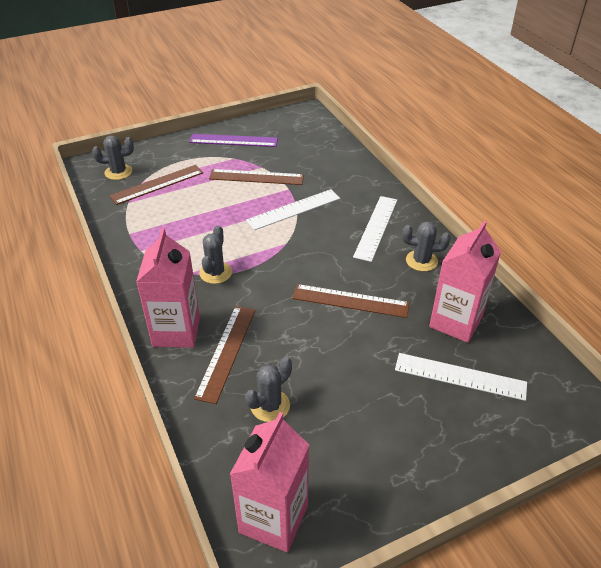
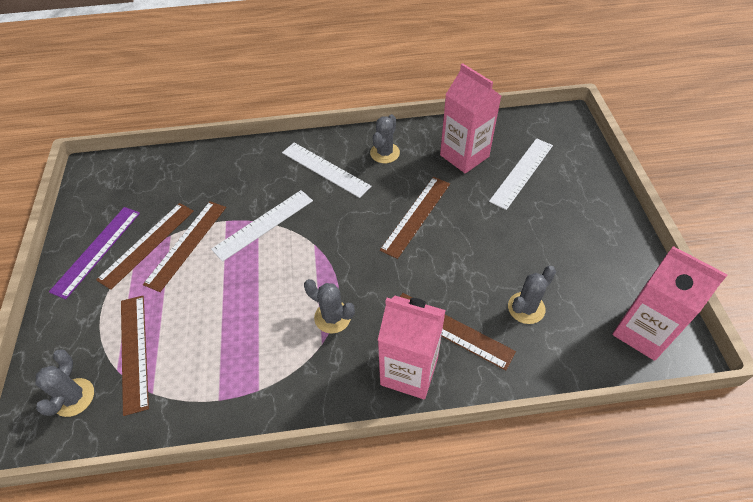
camera: 70 degrees left, 10 degrees up
(248, 159) = (147, 244): none -> brown ruler
(270, 406) = (526, 308): grey cactus -> grey cactus turned 75 degrees clockwise
(294, 209) = (263, 224): white ruler -> white ruler turned 60 degrees clockwise

